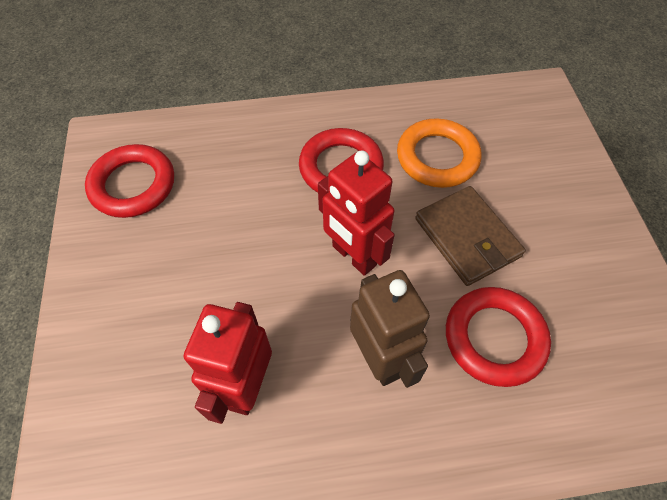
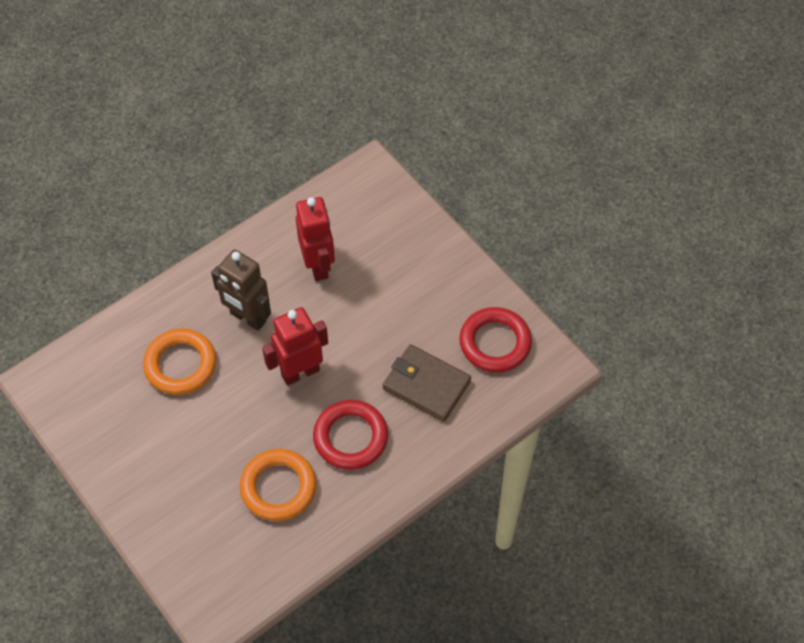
camera: 150 degrees right, 0 degrees up
(353, 256) = (300, 372): red robot -> red robot turned 45 degrees counterclockwise
(467, 238) = (225, 427): brown wallet -> brown wallet (426, 385)
(494, 338) = (180, 364): red ring -> orange ring

